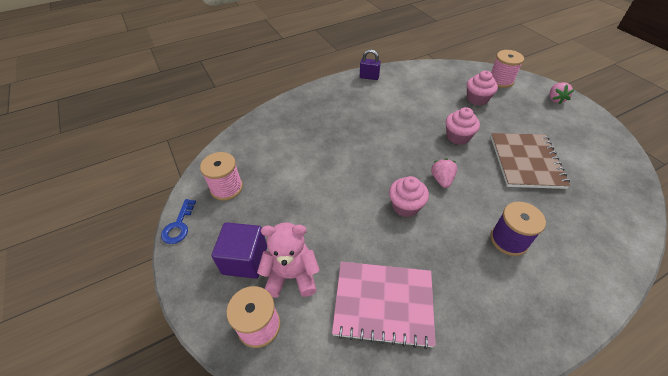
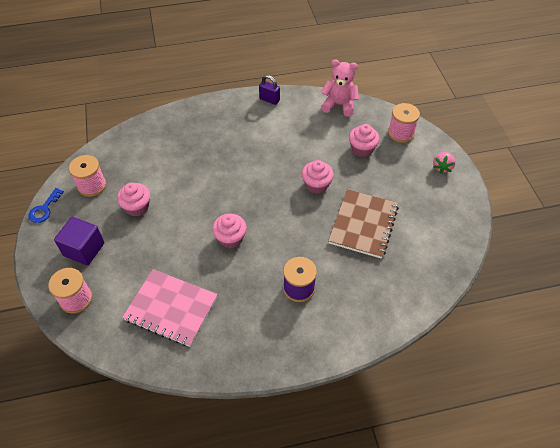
camera: 15 degrees right, 5 degrees up
(287, 198) = (137, 207): none -> pink cupcake
(291, 276) = (113, 270): pink teddy bear -> pink teddy bear (339, 105)
(441, 179) = (275, 222): pink strawberry -> none

